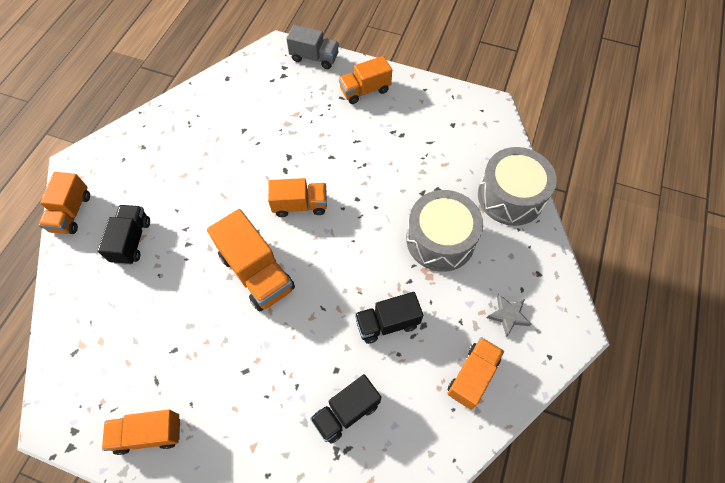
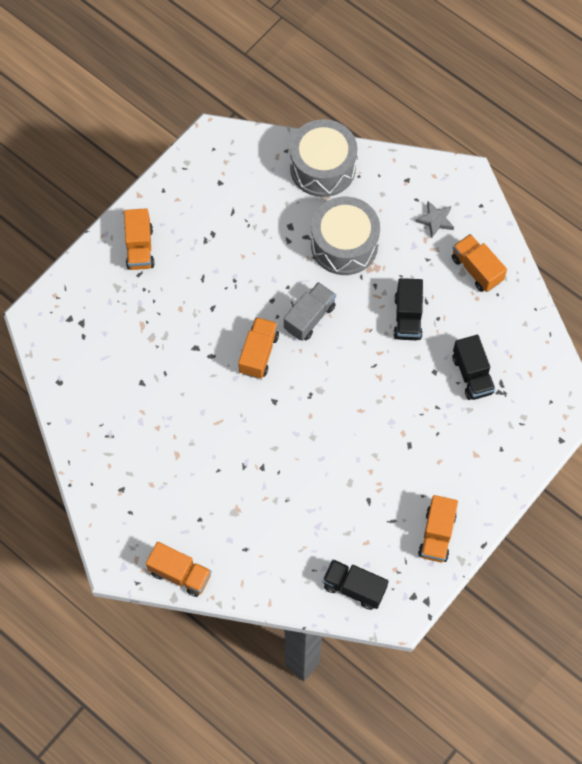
camera: 70 degrees left, 5 degrees up
(131, 241) = (238, 519): black truck -> black truck (354, 587)
(257, 272) = (317, 411): orange truck -> none
(314, 57) = (69, 283): grey truck -> grey truck (309, 317)

